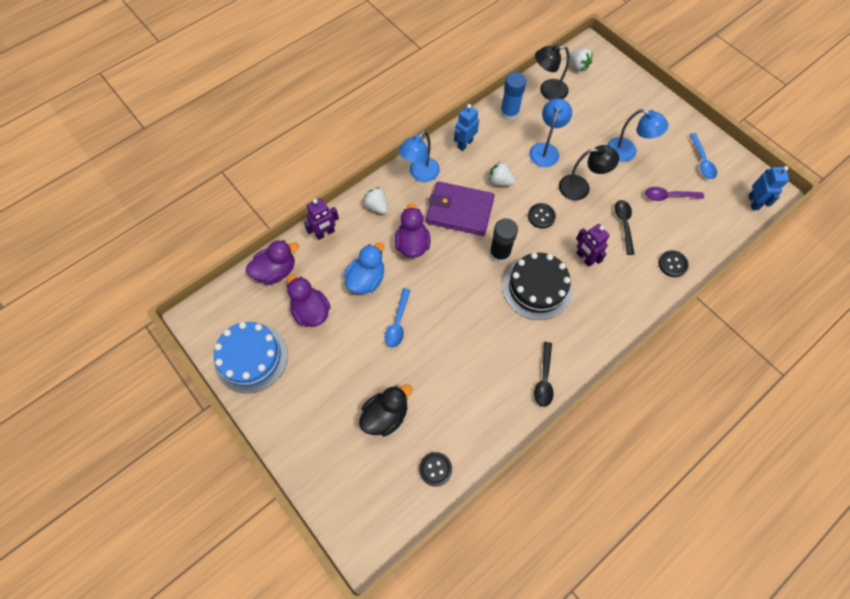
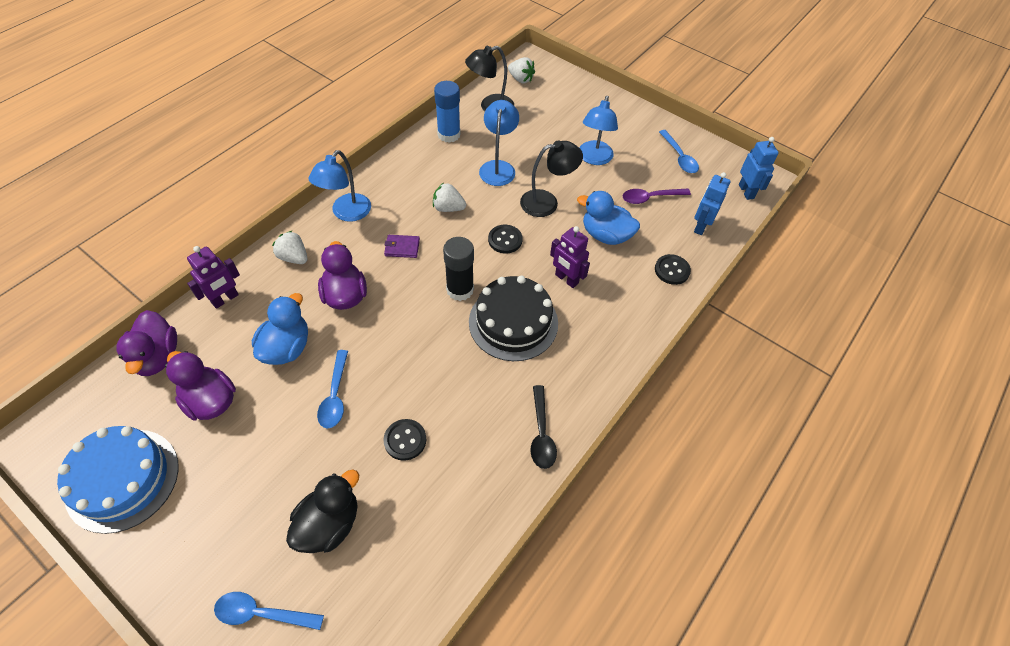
camera: 15 degrees left, 10 degrees down
(276, 271) = (157, 357): purple duck -> purple duck turned 120 degrees clockwise
(337, 466) = (262, 613): none -> blue spoon
(435, 469) = (409, 586): black button -> black button (405, 440)
(459, 211) = (402, 247): purple wallet -> purple wallet, size x0.42
(465, 144) = (399, 173): blue robot -> blue robot (700, 226)
(624, 224) = (605, 235): black spoon -> blue duck
(627, 152) = (594, 158): blue lamp -> blue lamp turned 90 degrees clockwise

